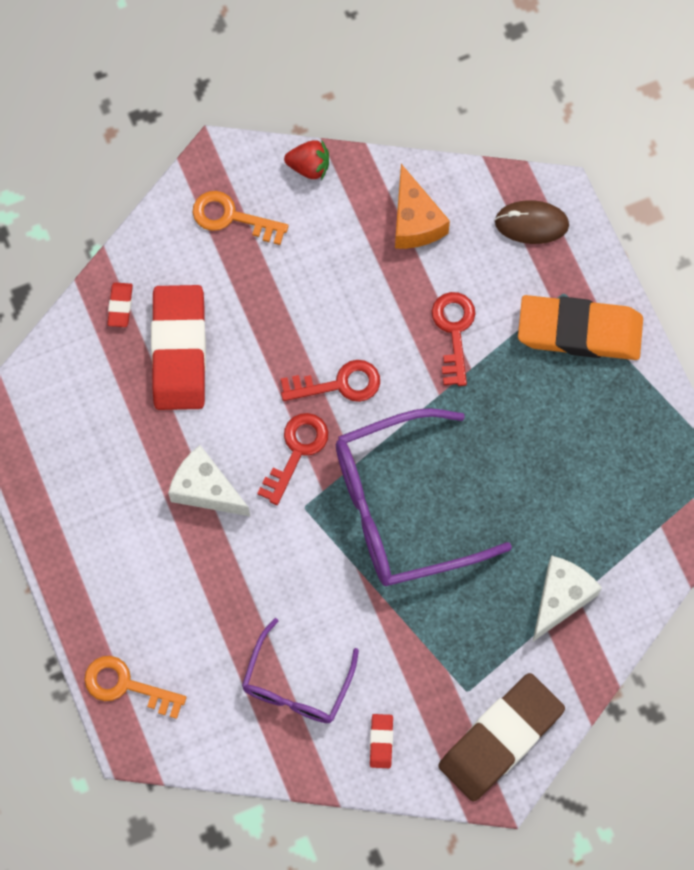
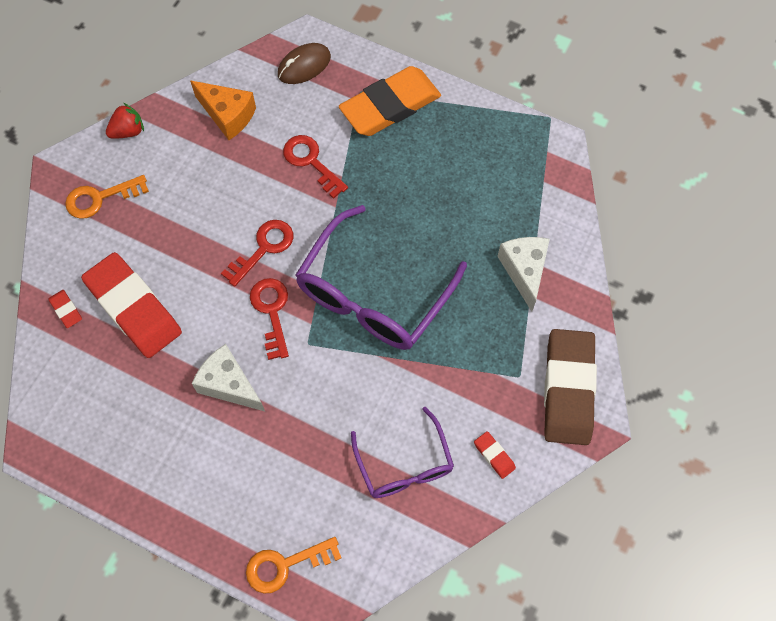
camera: 40 degrees left, 5 degrees down
(206, 489) = (229, 384): white cheese -> white cheese turned 45 degrees clockwise

